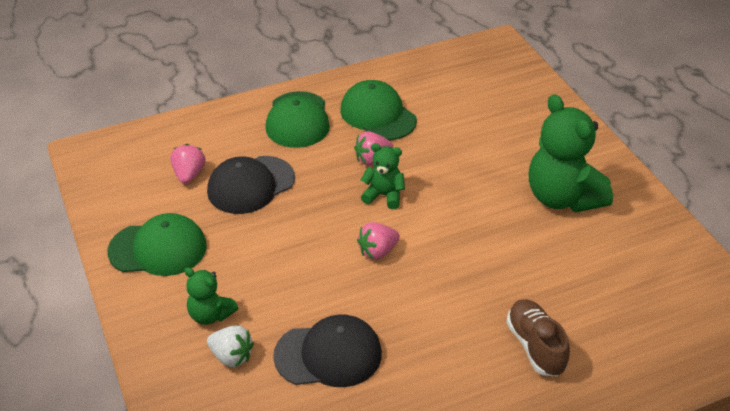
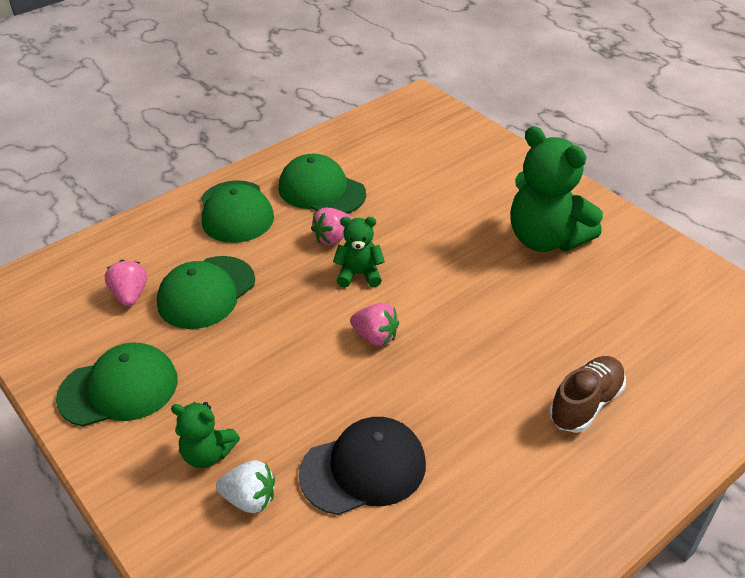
camera: 15 degrees left, 0 degrees up
(250, 185) = (206, 292): black cap -> green cap
(377, 251) = (375, 336): pink strawberry -> pink strawberry turned 105 degrees counterclockwise
(535, 346) = (585, 404): brown shoe -> brown shoe turned 75 degrees clockwise

